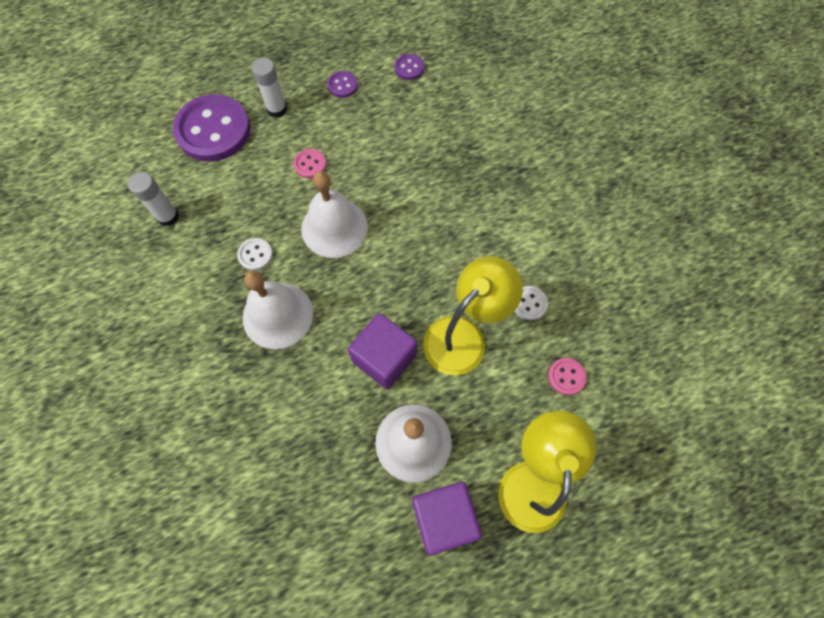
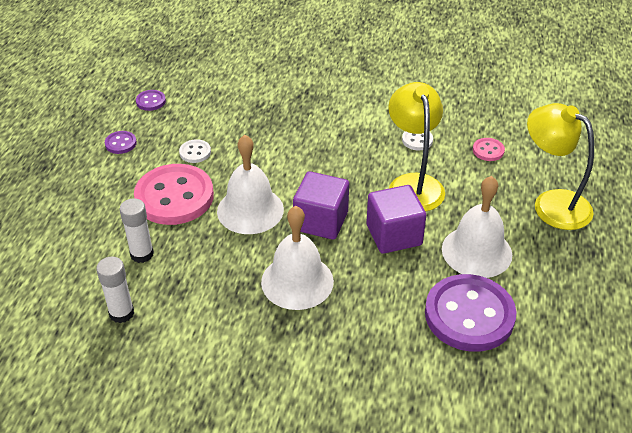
camera: 55 degrees left, 25 degrees down
(213, 130) = (66, 242): purple button -> purple button (469, 315)
(255, 255) = (225, 270): white button -> white button (195, 152)
(277, 109) = (95, 192): white glue stick -> white glue stick (142, 254)
(310, 164) = (174, 197): pink button -> pink button, size x2.35
(443, 517) = (547, 263): purple cube -> purple cube (321, 221)

